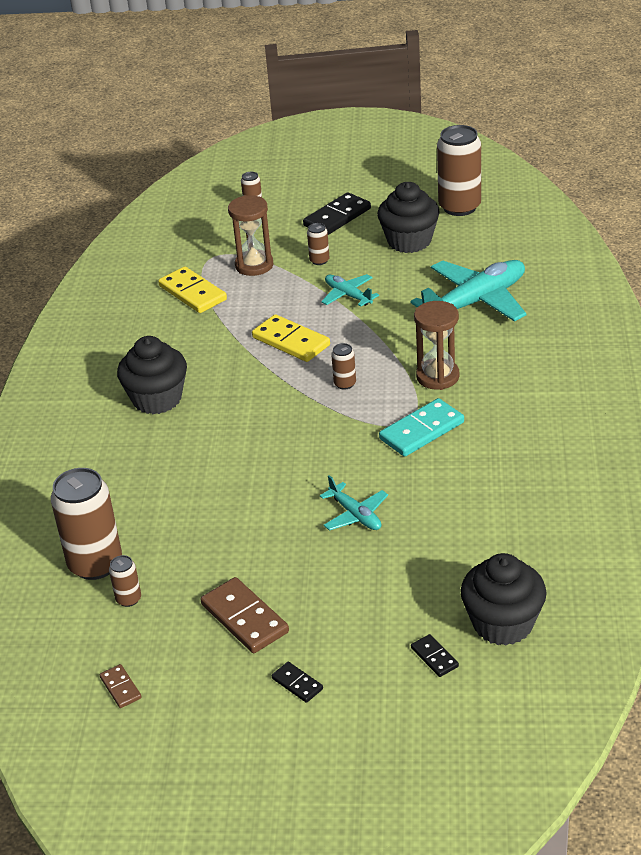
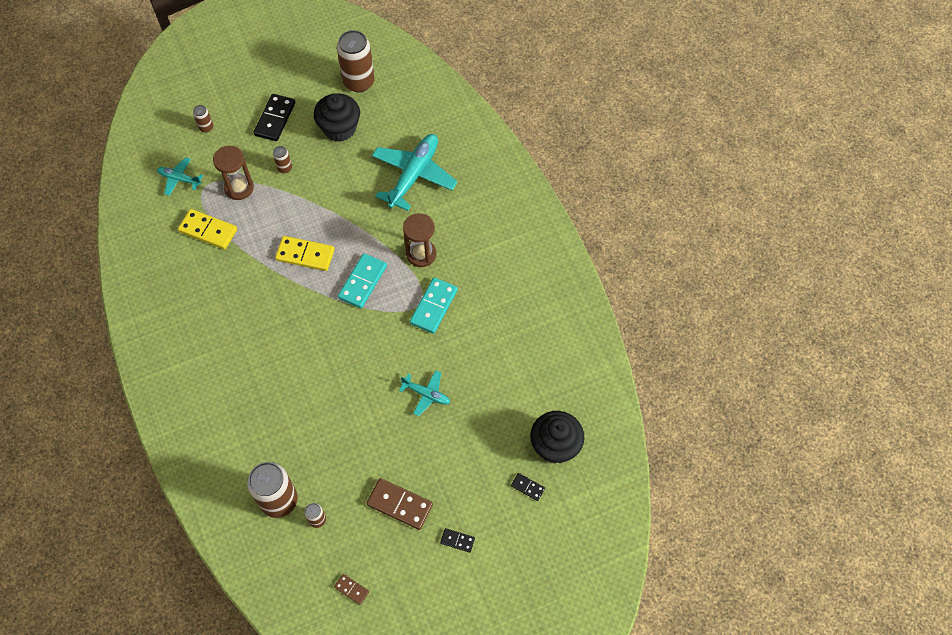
camera: 30 degrees left, 25 degrees up
(157, 399) = (239, 341): black cupcake -> none
(345, 384) = (362, 282): brown can -> turquoise domino
(348, 295) = (323, 196): turquoise plane -> turquoise plane (179, 179)

